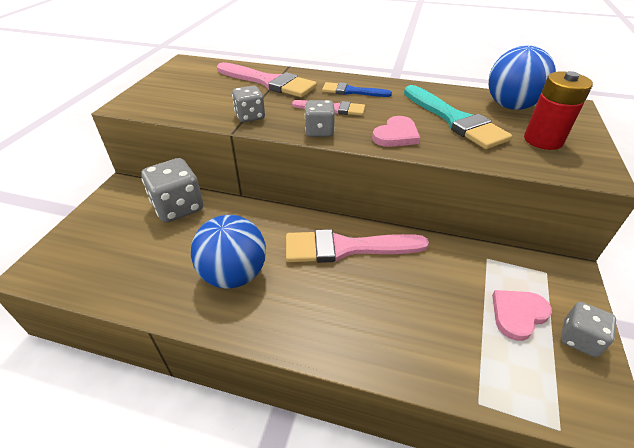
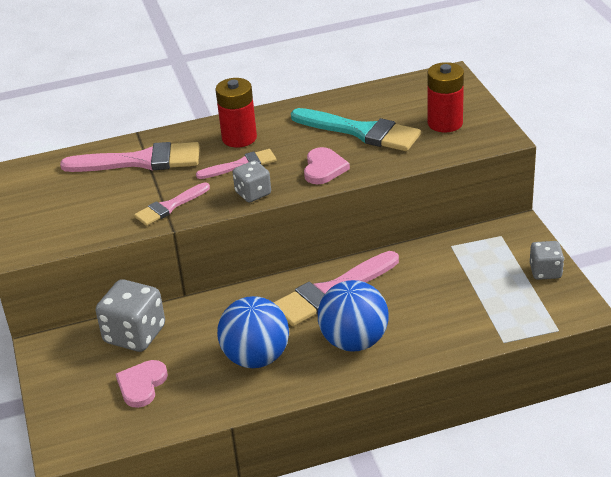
camera: 30 degrees left, 5 degrees down
(250, 116) = (170, 206): grey dice -> pink brush
(351, 91) = (239, 138): blue brush -> red battery
(511, 106) = (398, 96): blue ball -> blue ball (354, 341)
(518, 314) = (497, 276): pink heart -> pink heart (142, 385)

